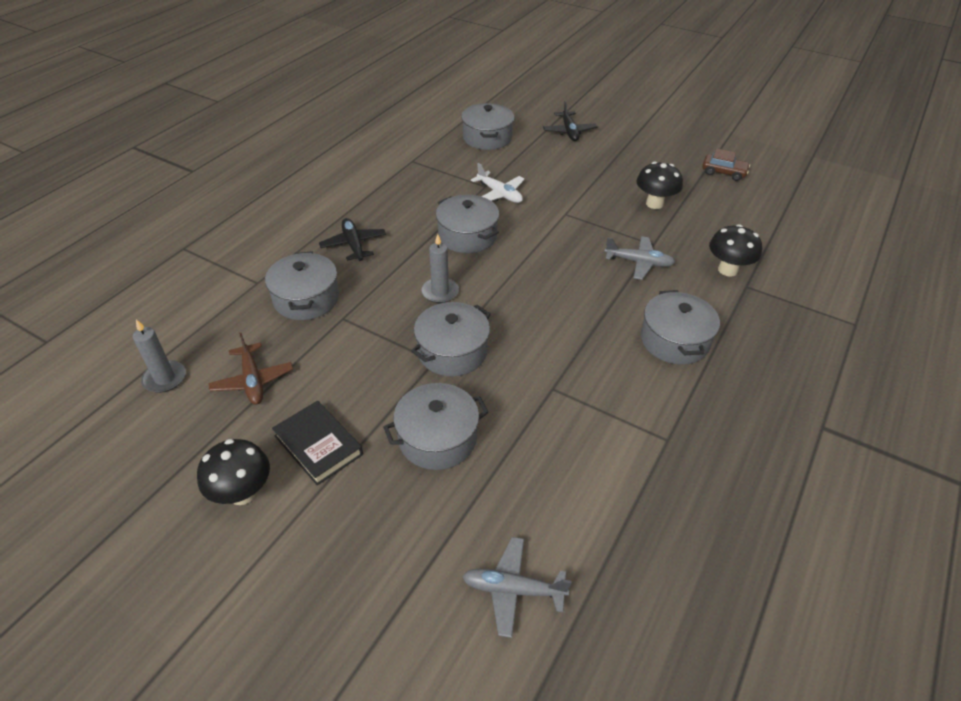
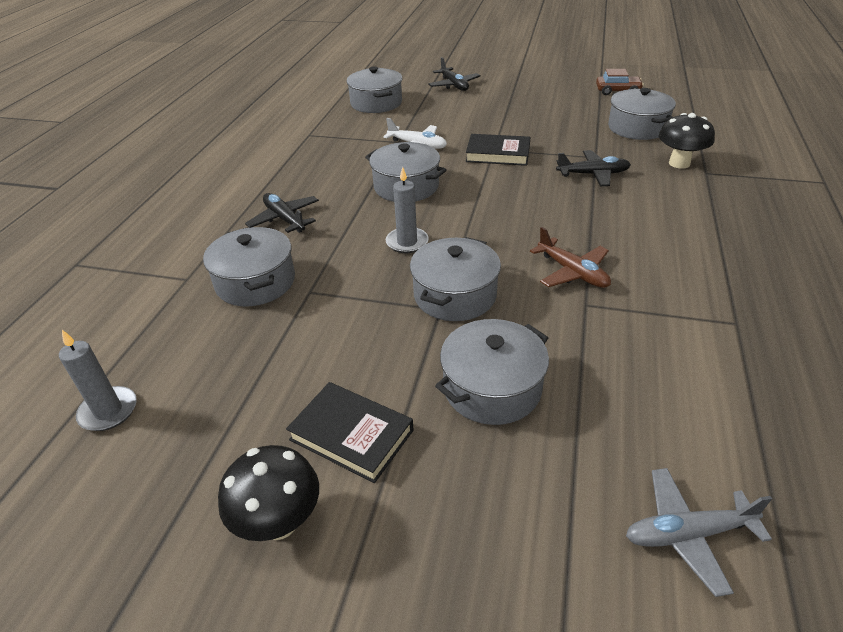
camera: 15 degrees left, 5 degrees down
(253, 381) = (230, 384): brown plane -> brown plane (573, 272)
(566, 220) = (498, 154): none -> black book
(639, 263) = (593, 174): grey plane -> black plane
(654, 203) = (573, 125): black mushroom -> none
(674, 340) = (675, 232): grey pot -> grey pot (637, 128)

